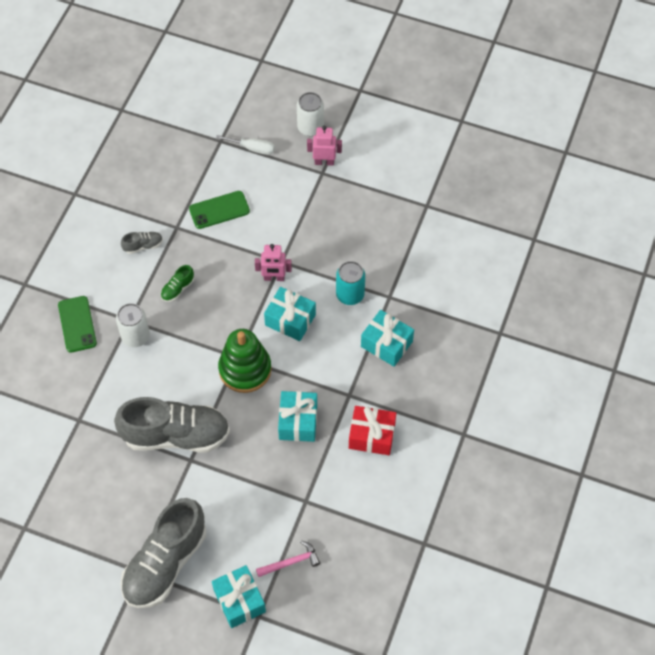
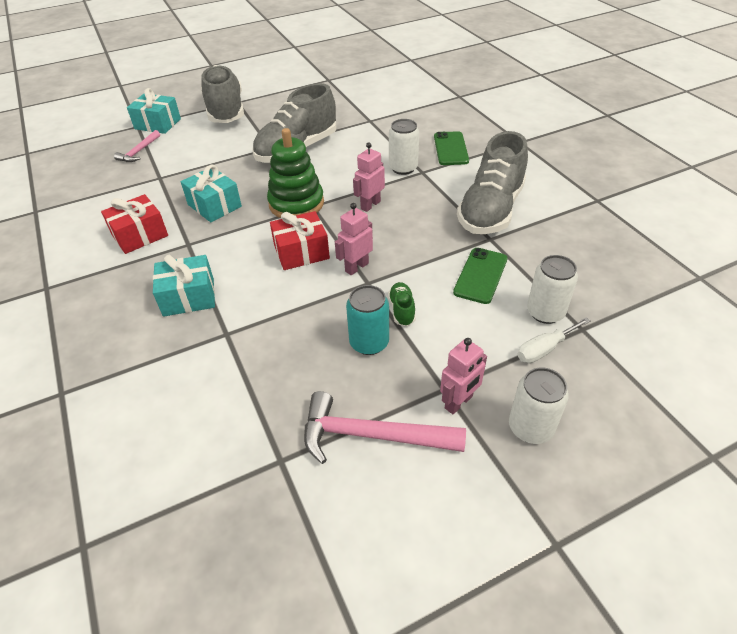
camera: 135 degrees right, 15 degrees down
(77, 324) = (450, 149): green phone -> green phone turned 60 degrees clockwise
(143, 246) = (490, 210): grey shoe -> grey shoe, size x2.48
(177, 289) = (420, 207): green shoe -> green shoe (402, 310)
(203, 321) = (370, 205): none -> pink robot
(222, 163) = (545, 312): none -> white can
(290, 320) = (301, 252): turquoise gift -> red gift
(350, 295) = (269, 306): turquoise can -> turquoise can (369, 343)
(378, 182) = (372, 435): none -> pink hammer

